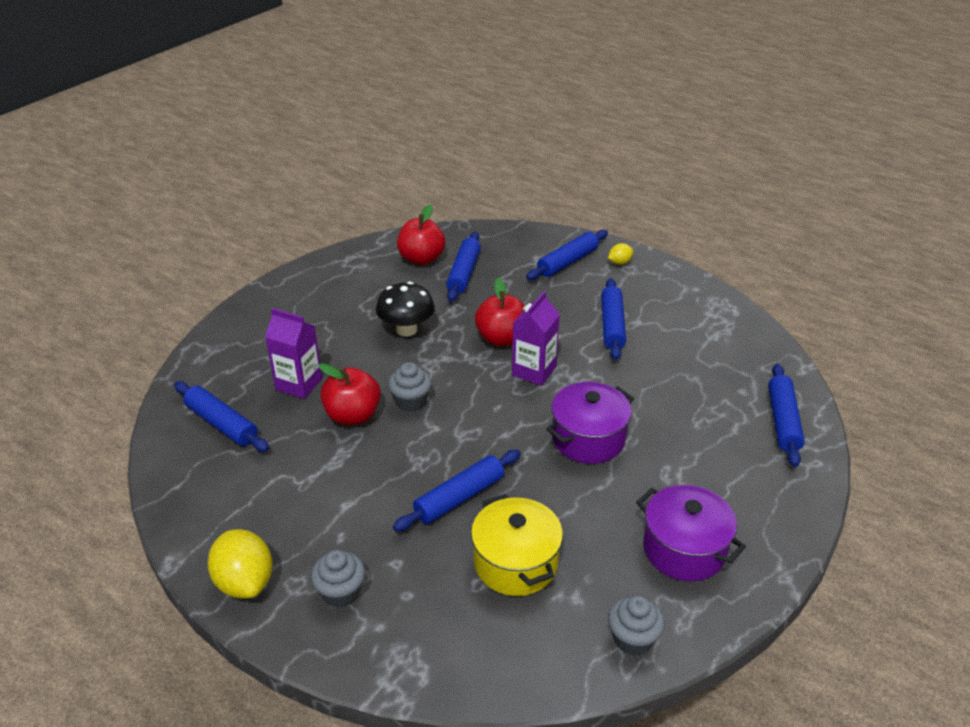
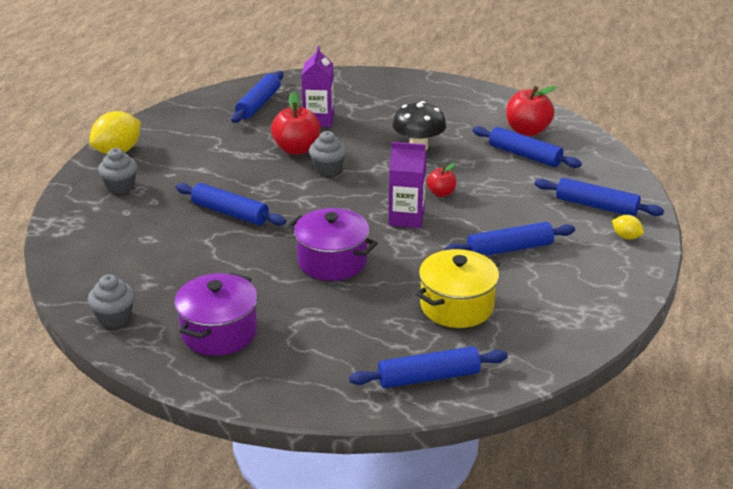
camera: 70 degrees right, 5 degrees down
(464, 273) = (524, 155): blue rolling pin -> blue rolling pin turned 45 degrees clockwise
(502, 338) = (441, 193): red apple -> red apple, size x0.57
(515, 563) = (172, 251): yellow pot -> yellow pot (456, 306)

